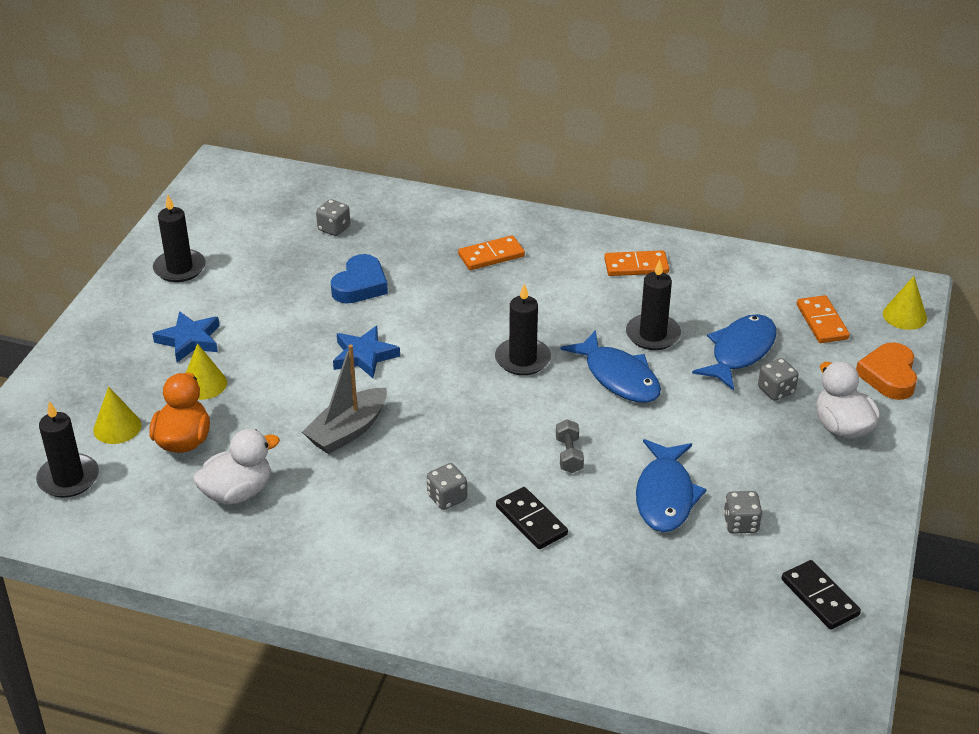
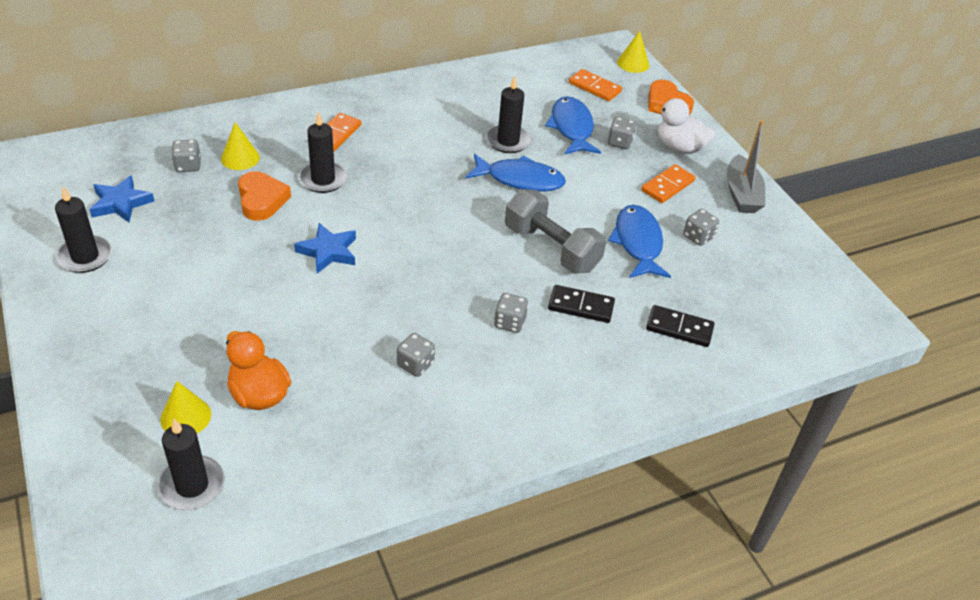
camera: 45 degrees left, 5 degrees up
(189, 340) = (166, 311): blue star -> blue star (121, 203)
(204, 384) = (222, 340): yellow cone -> yellow cone (240, 158)
(237, 492) = (353, 409): white duck -> none
(325, 486) = (415, 364): none -> grey dice
(348, 431) = (382, 314): grey boat -> grey boat (741, 194)
(360, 285) = (261, 200): blue heart -> orange heart
(522, 359) = (445, 198): black candle -> black candle (323, 179)
(569, 455) = (551, 248): grey dumbbell -> grey dumbbell, size x2.19
(636, 266) = (444, 100): orange domino -> orange domino (667, 186)
(665, 495) = (638, 243): blue fish -> blue fish turned 150 degrees counterclockwise
(820, 597) = (787, 257): black domino -> black domino (679, 328)

